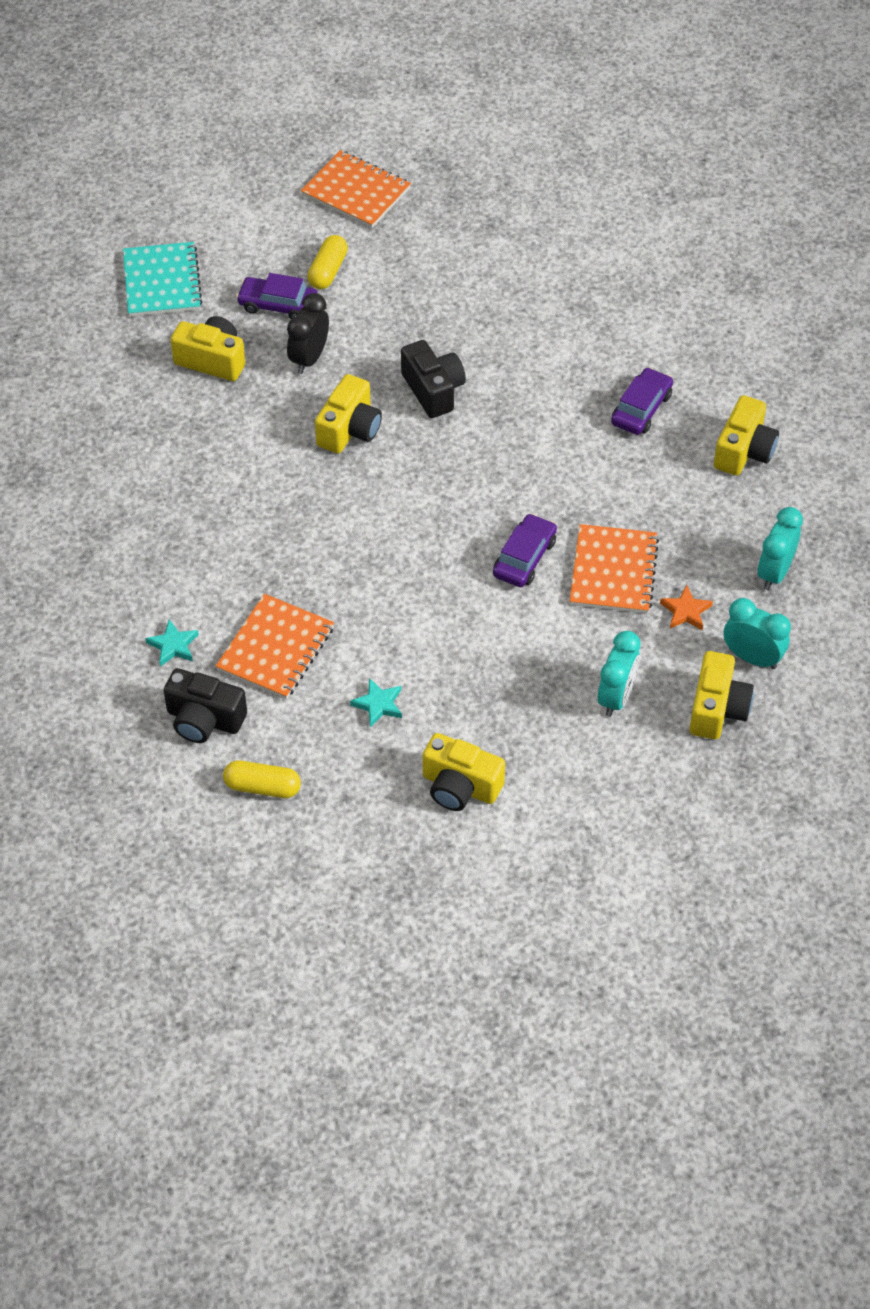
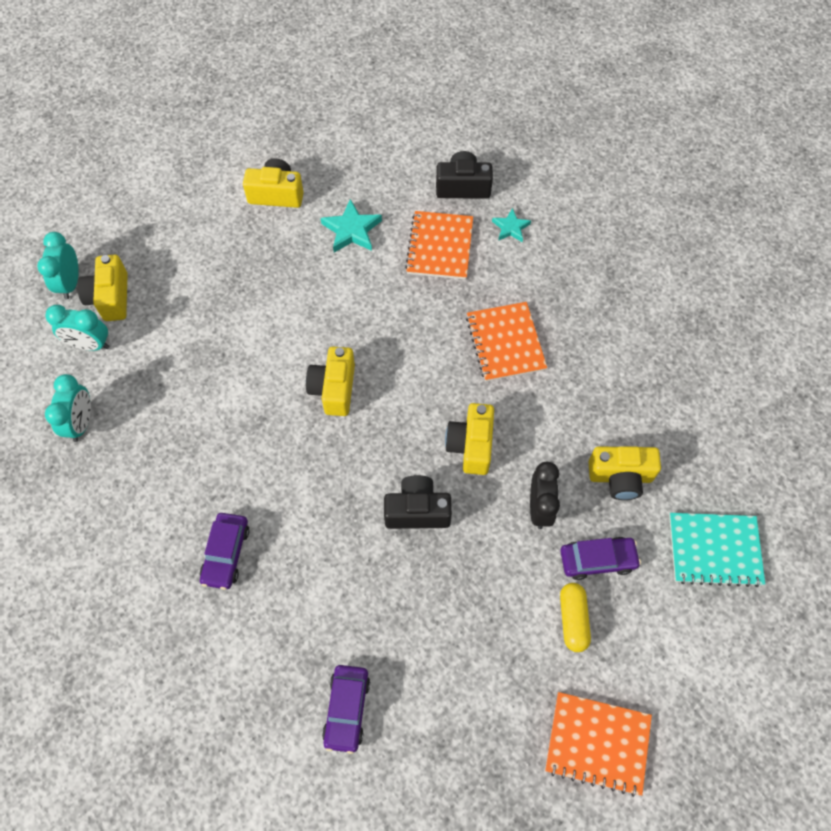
camera: 160 degrees right, 10 degrees up
(162, 282) = (714, 550): turquoise notebook -> turquoise notebook turned 60 degrees counterclockwise
(262, 787) = (404, 157): yellow capsule -> none
(378, 704) = (352, 230): turquoise star -> turquoise star, size x1.57
(433, 390) = (417, 510): black camera -> black camera turned 135 degrees clockwise
(524, 558) = (285, 373): purple car -> purple car (347, 709)
(613, 571) = (212, 383): orange notebook -> orange notebook (505, 343)
(616, 697) = (186, 284): turquoise clock -> turquoise clock (70, 283)
(685, 611) = (148, 367): orange star -> none
(744, 451) = (124, 537): yellow camera -> yellow camera (334, 389)

